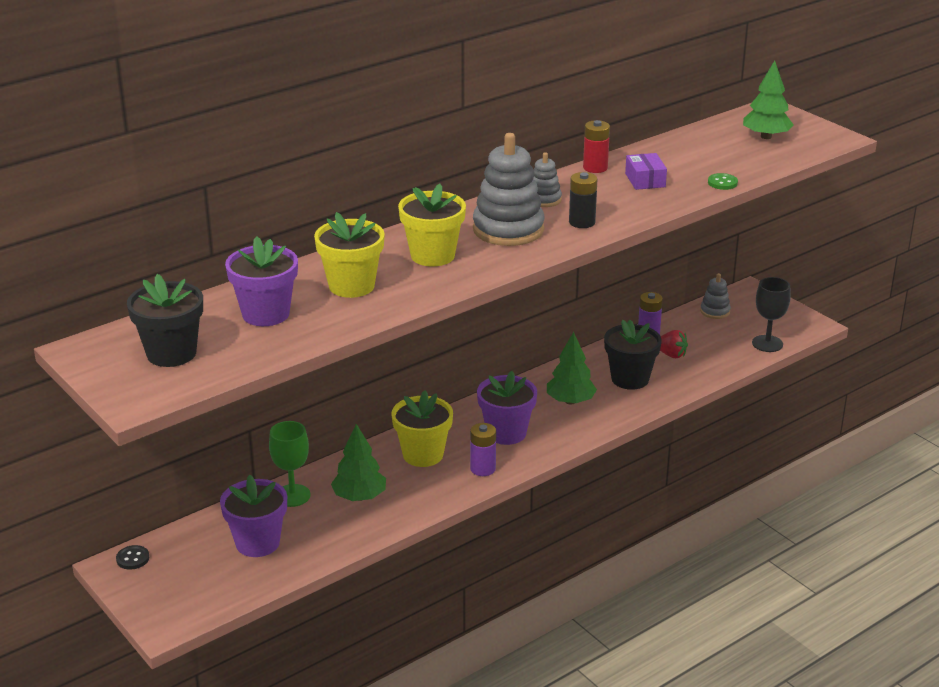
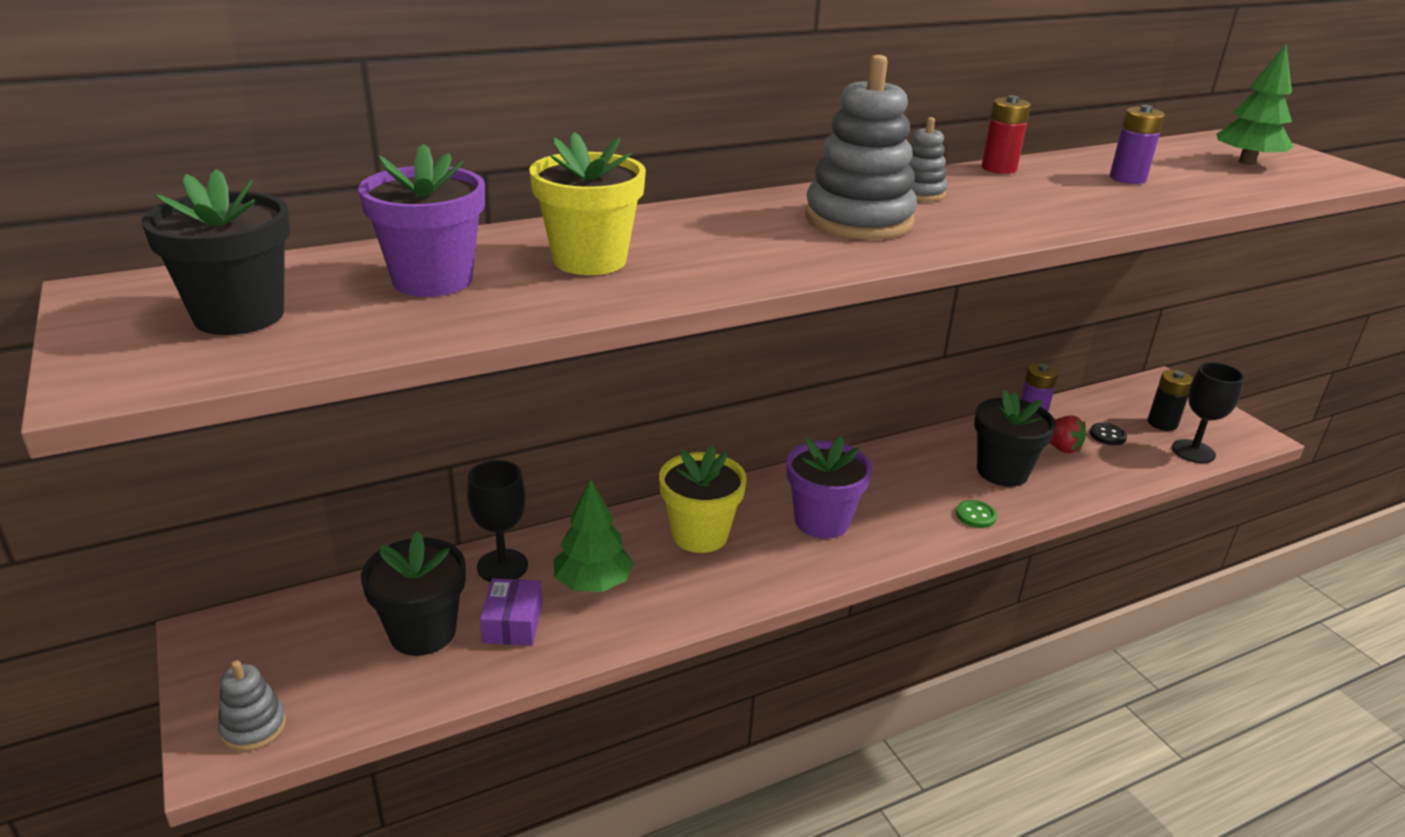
camera: 10 degrees right, 0 degrees up
(132, 558) = (240, 627): black button -> black button (1107, 435)
(257, 543) = (423, 632): purple flower pot -> black flower pot
(292, 495) = (502, 566): green goblet -> black goblet
(432, 255) = (733, 237): yellow flower pot -> none
(483, 469) = (778, 569): purple battery -> purple battery (1127, 178)
(570, 401) = (917, 490): green tree -> none
(582, 222) = (973, 224): black battery -> black battery (1162, 423)
(645, 180) = (1072, 188): purple box -> purple box (513, 623)
(715, 311) = (1120, 402): grey stacking toy -> grey stacking toy (253, 727)
(722, 183) = (1191, 203): green button -> green button (975, 515)

